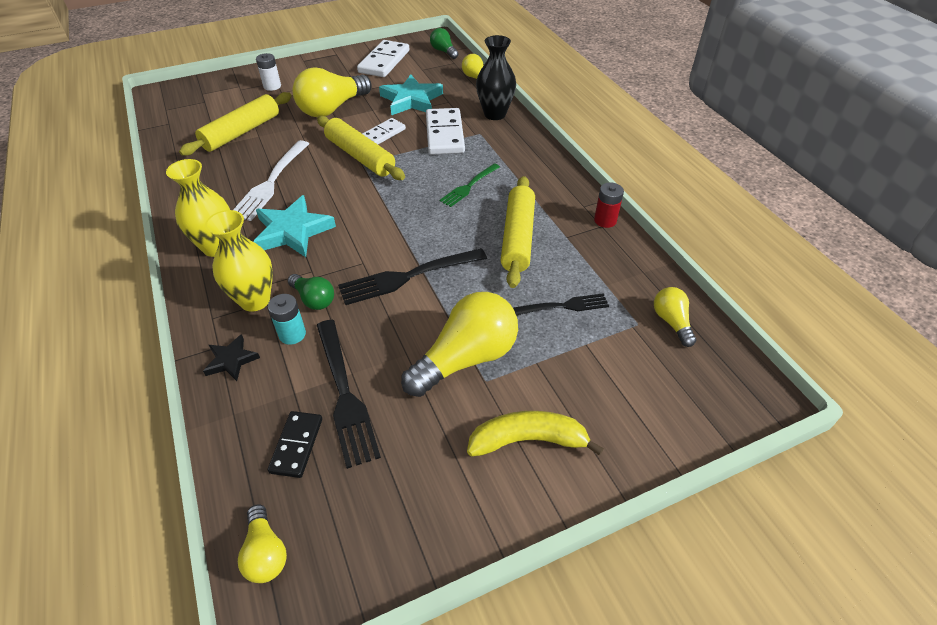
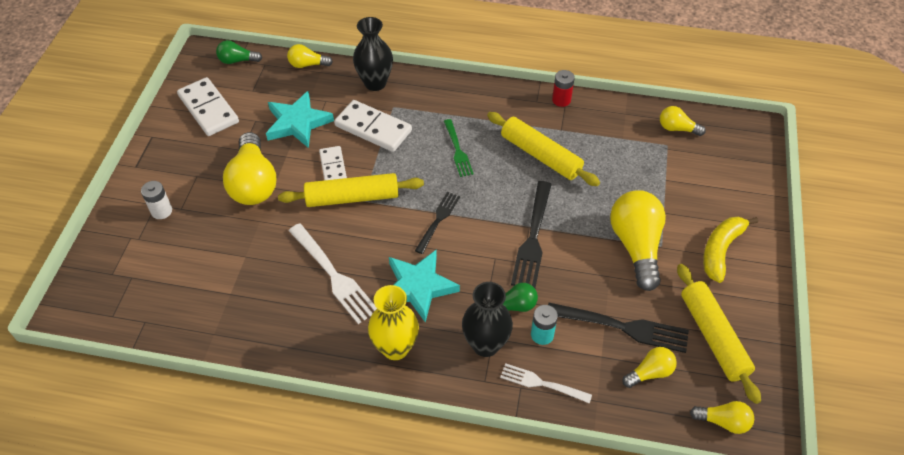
camera: 55 degrees left, 5 degrees up
(231, 360) = (542, 383): black star -> white fork
(241, 132) = (226, 267): yellow rolling pin -> yellow rolling pin (713, 337)
(255, 300) = (485, 344): yellow vase -> black vase
(297, 445) = (650, 373): black domino -> yellow light bulb
(563, 306) = (626, 171): black fork -> black fork (438, 221)

